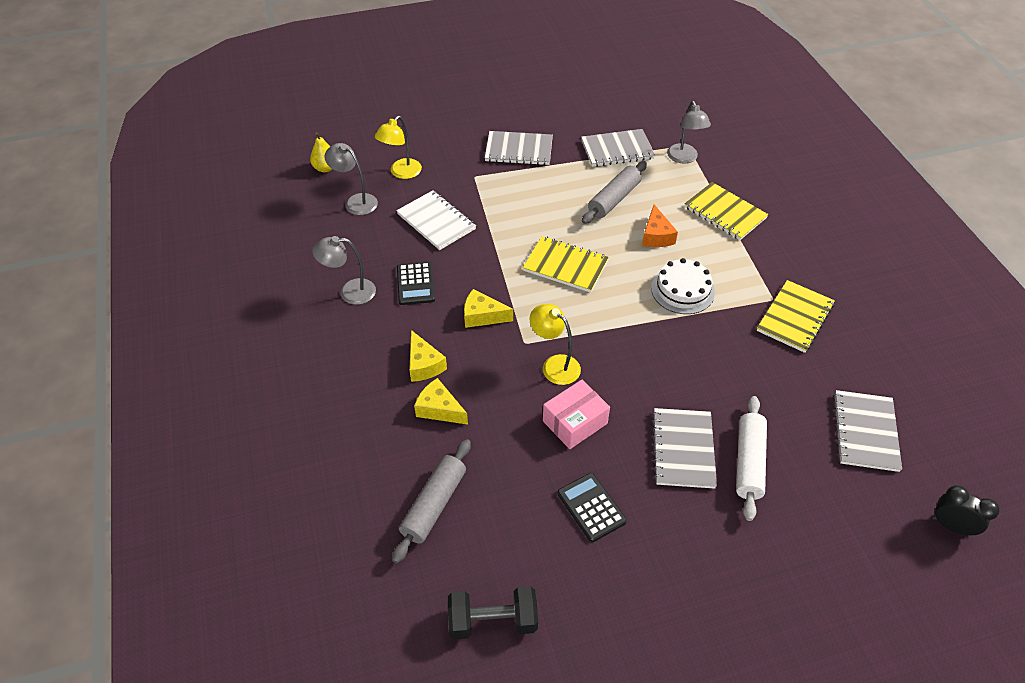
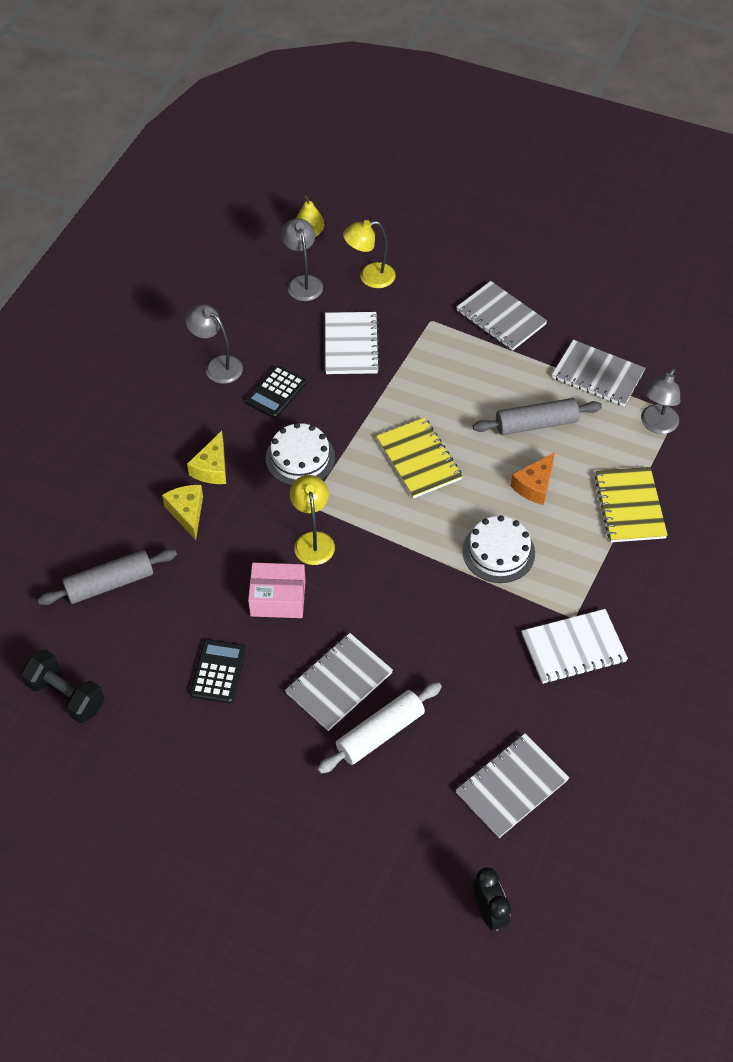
camera: 40 degrees right, 5 degrees up
(482, 316) = (300, 458): yellow cheese -> white cake
(795, 317) = (573, 648): yellow notebook -> white notebook

